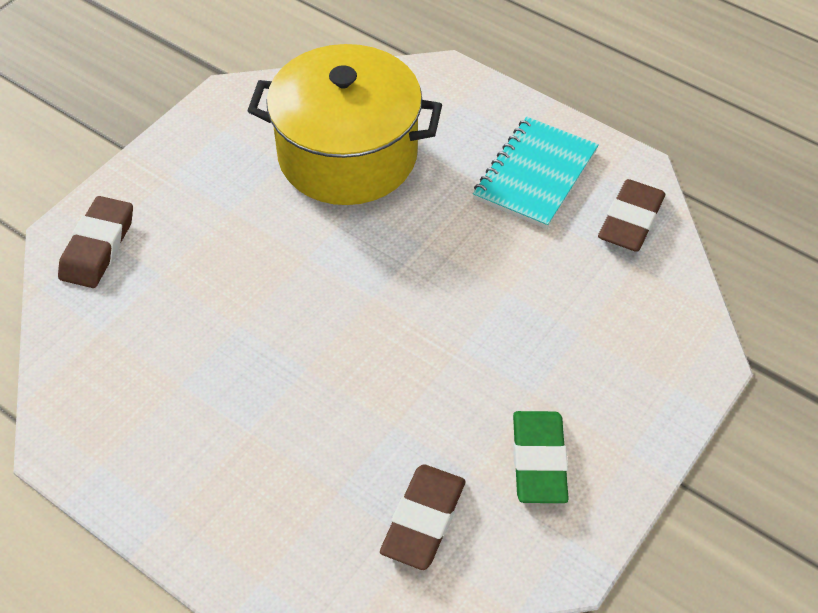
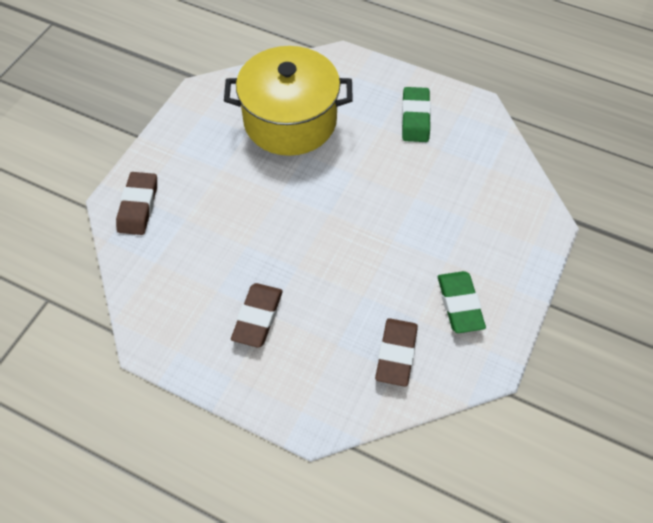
camera: 10 degrees left, 5 degrees up
(535, 175) = (415, 118): turquoise notebook -> green eraser
(630, 220) = (482, 140): brown eraser -> brown eraser (257, 317)

